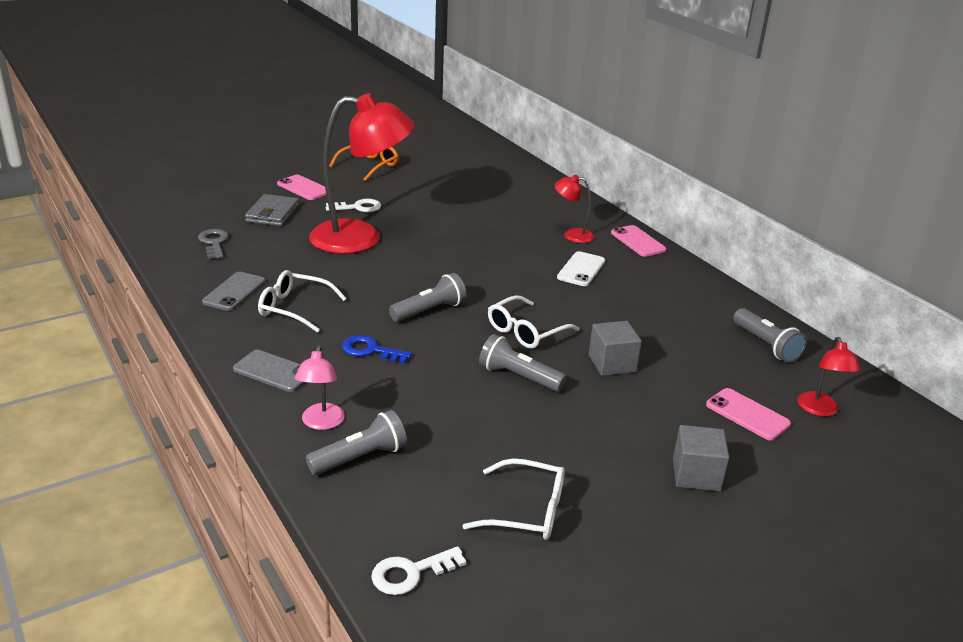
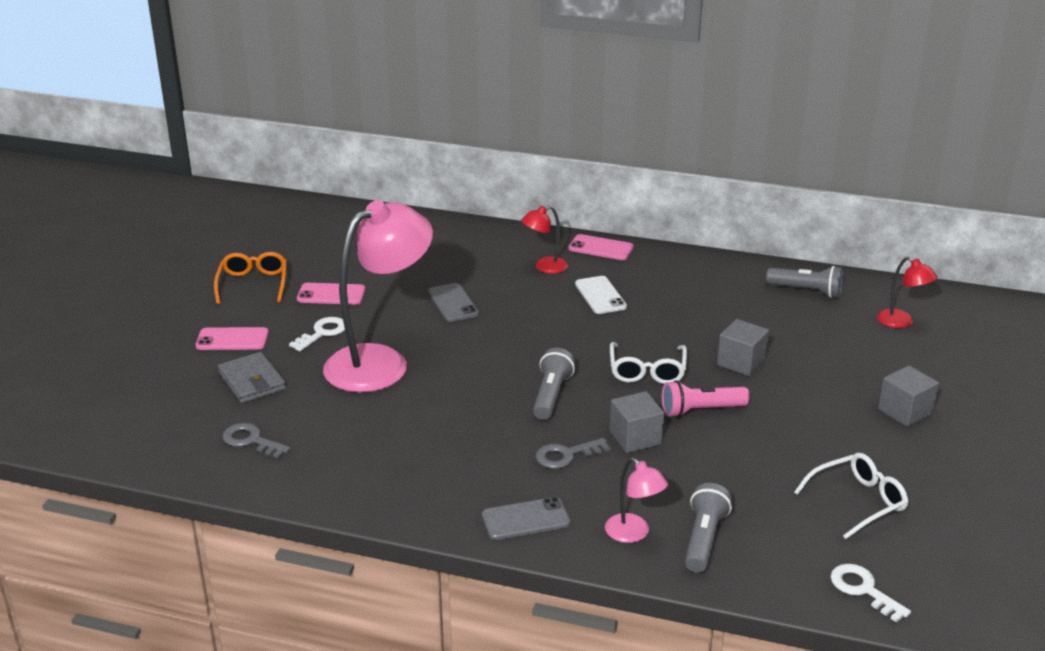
camera: 40 degrees left, 0 degrees up
(234, 292) = (362, 474): grey phone -> grey phone (453, 303)
(294, 308) = (443, 457): white glasses -> none
(361, 238) = (380, 362): red lamp -> pink lamp
(370, 350) = (566, 455): blue key -> grey key
(410, 573) = (863, 589): white key -> white key turned 120 degrees clockwise
(437, 367) = (635, 438): none -> grey cube
(518, 377) = (700, 410): grey flashlight -> pink flashlight
(747, 414) = (870, 351): pink phone -> pink phone (331, 294)

